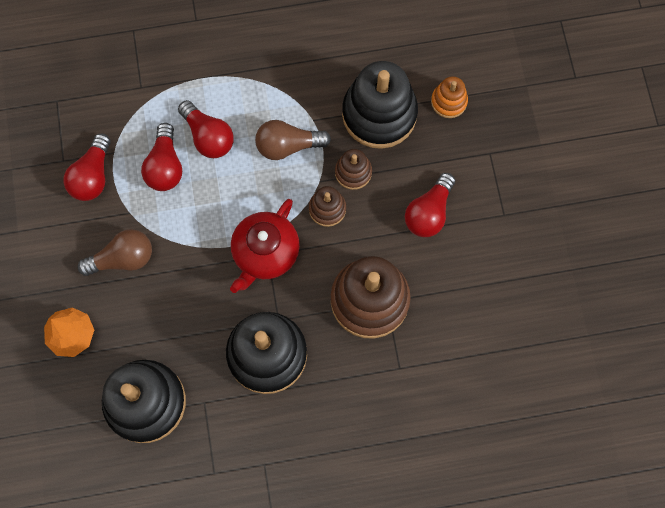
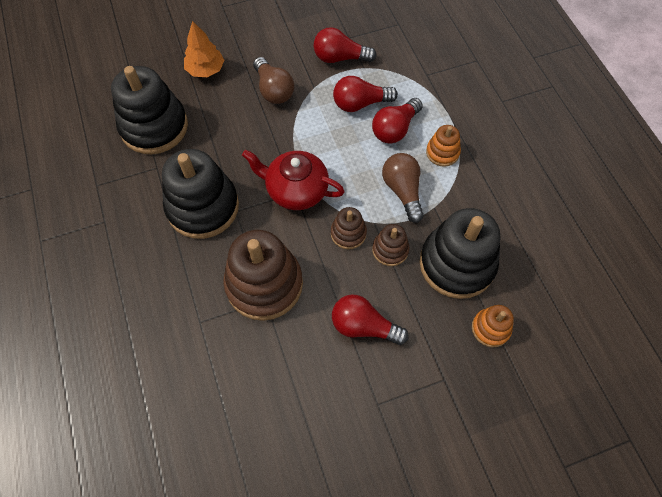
camera: 80 degrees right, 10 degrees down
(249, 96) = (442, 152): none -> orange stacking toy

